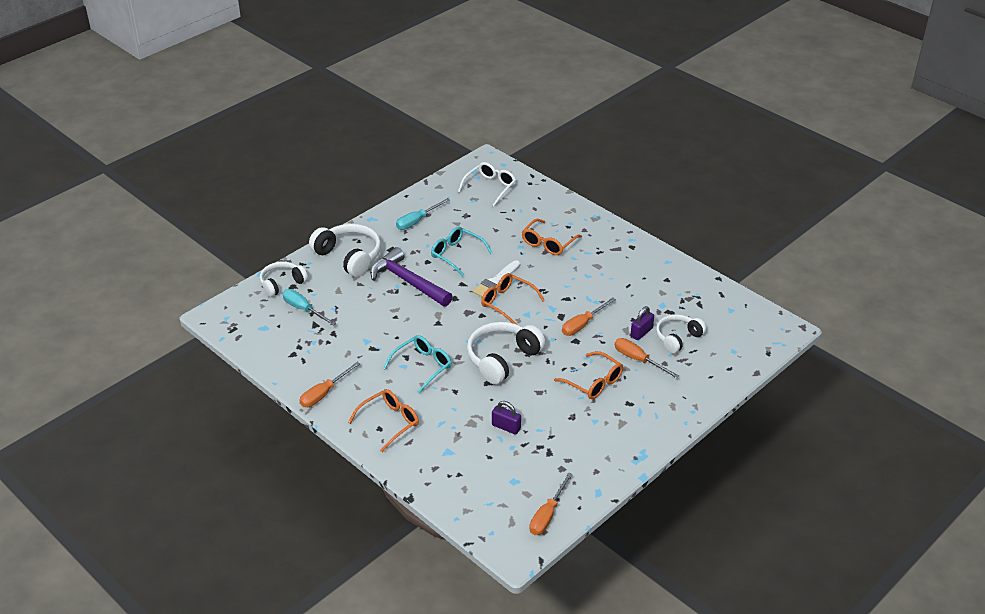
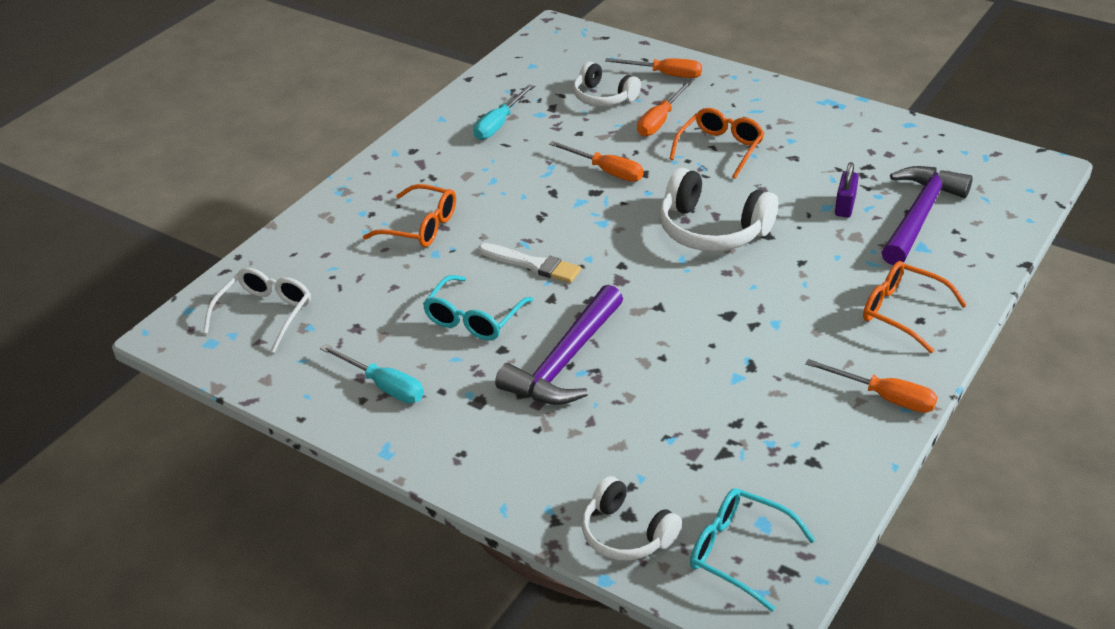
camera: 100 degrees left, 0 degrees up
(303, 309) = (689, 479): turquoise screwdriver -> turquoise screwdriver (499, 124)
(349, 257) = (515, 455): white headphones -> none
(423, 366) = (766, 303): turquoise glasses -> turquoise glasses (738, 552)
(482, 461) = (919, 215): none -> purple hammer
(490, 187) = (265, 313): white glasses -> white glasses turned 90 degrees clockwise
(507, 302) = (582, 245): orange glasses -> none
(547, 515) = (970, 154): orange screwdriver -> orange screwdriver (665, 74)
(641, 332) = (603, 124): purple padlock -> none

